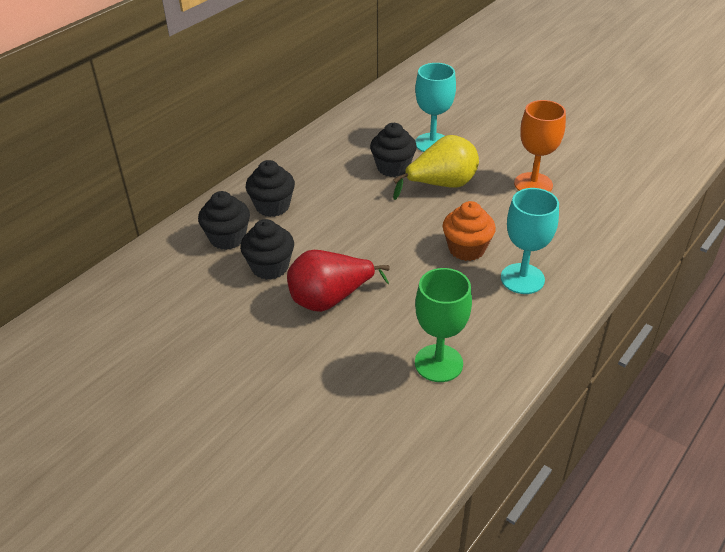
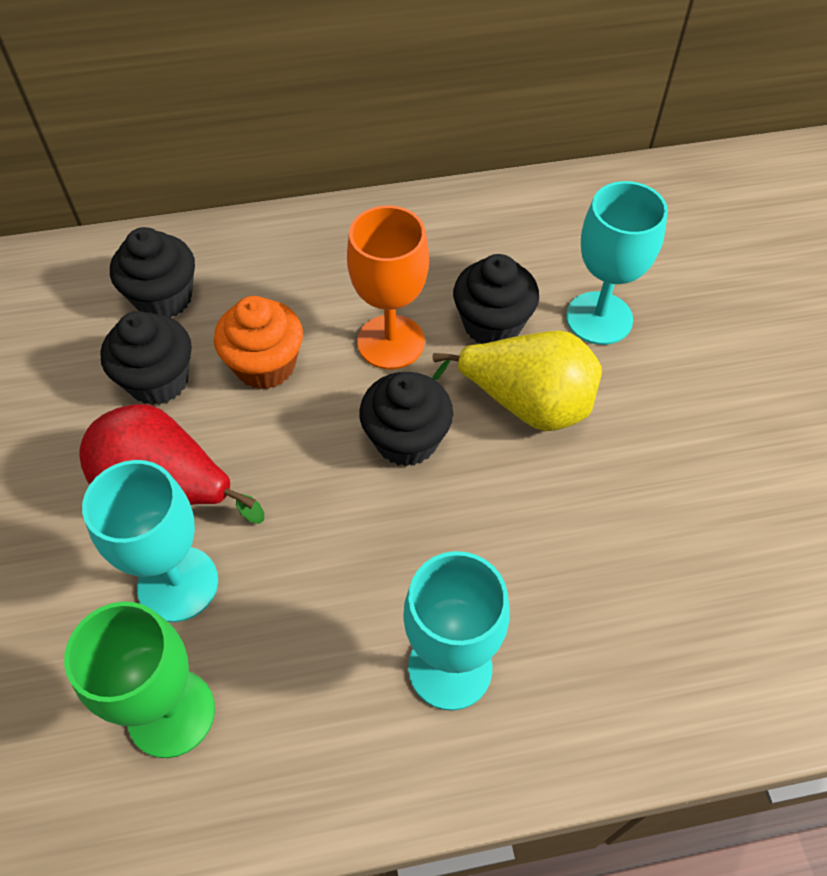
camera: 40 degrees right, 15 degrees up
(272, 206) = (267, 284): black cupcake -> black cupcake (406, 439)
(381, 325) = (178, 584): none -> turquoise goblet
(466, 249) = (432, 547): orange cupcake -> orange cupcake (265, 365)
(533, 184) = (672, 503): orange goblet -> orange goblet (391, 342)

